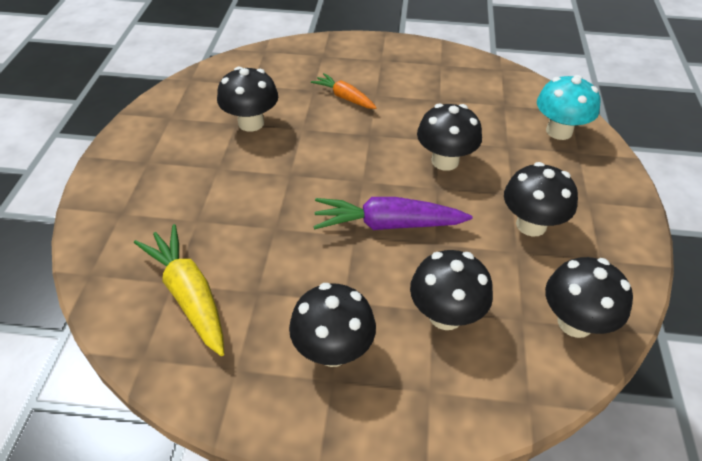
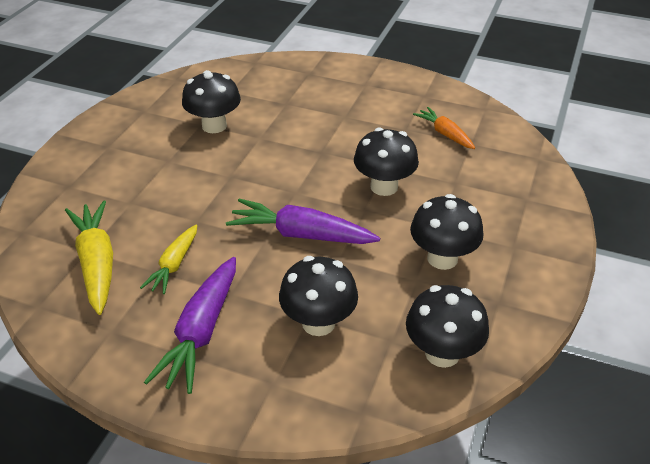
camera: 15 degrees right, 5 degrees down
(273, 281) = (174, 265): none -> yellow carrot
(333, 350) = (201, 332): black mushroom -> purple carrot
(344, 97) = (312, 114): orange carrot -> orange carrot (445, 134)
(559, 131) = (516, 176): turquoise mushroom -> none

